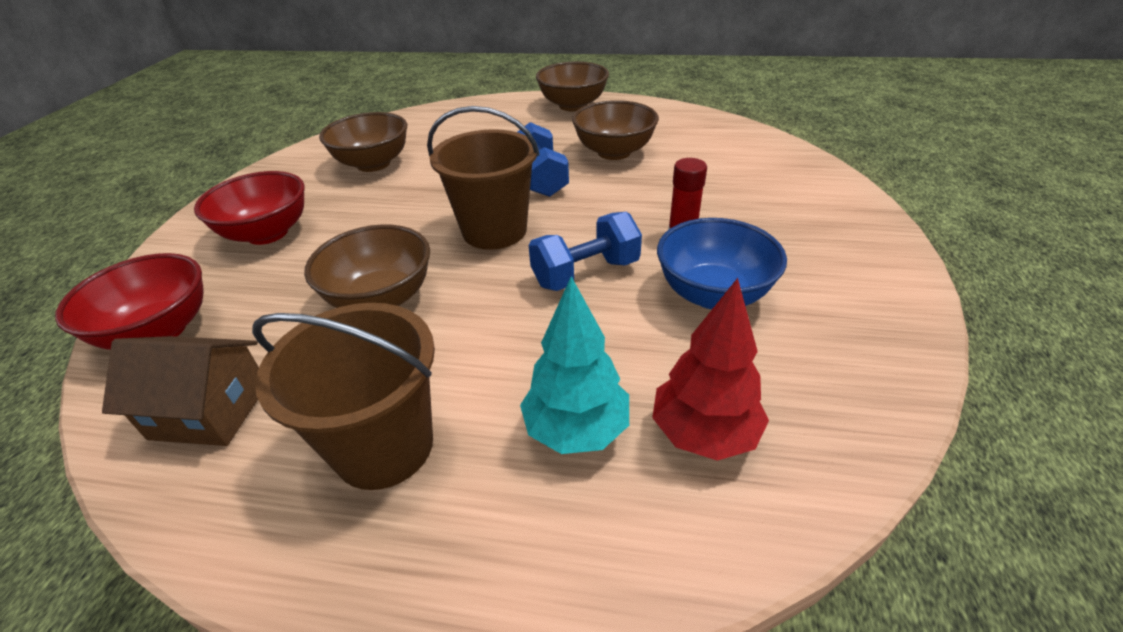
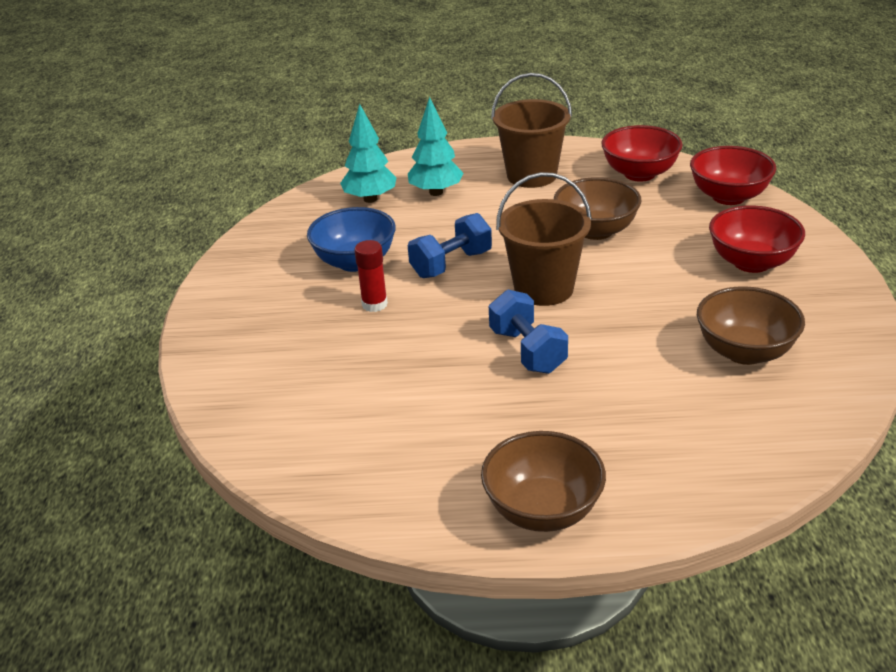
camera: 170 degrees right, 5 degrees down
(210, 411) = (639, 174): brown house -> red bowl
(614, 152) = (453, 403): brown bowl -> none
(704, 434) = (370, 199): red tree -> turquoise tree

